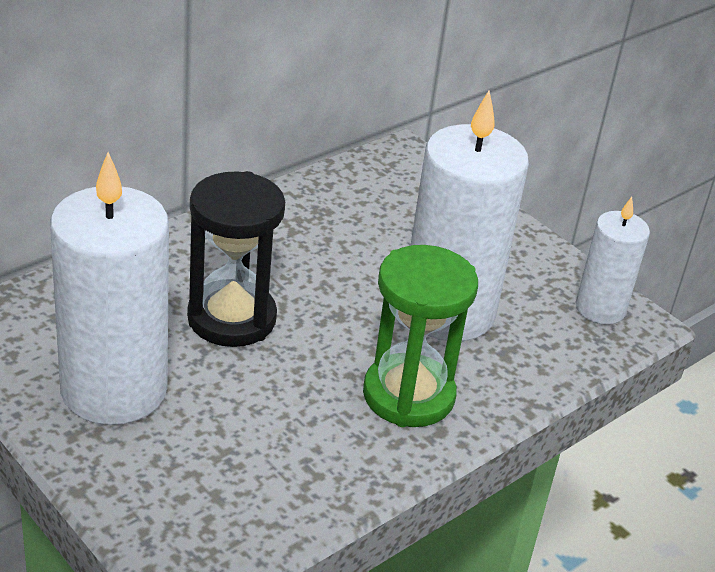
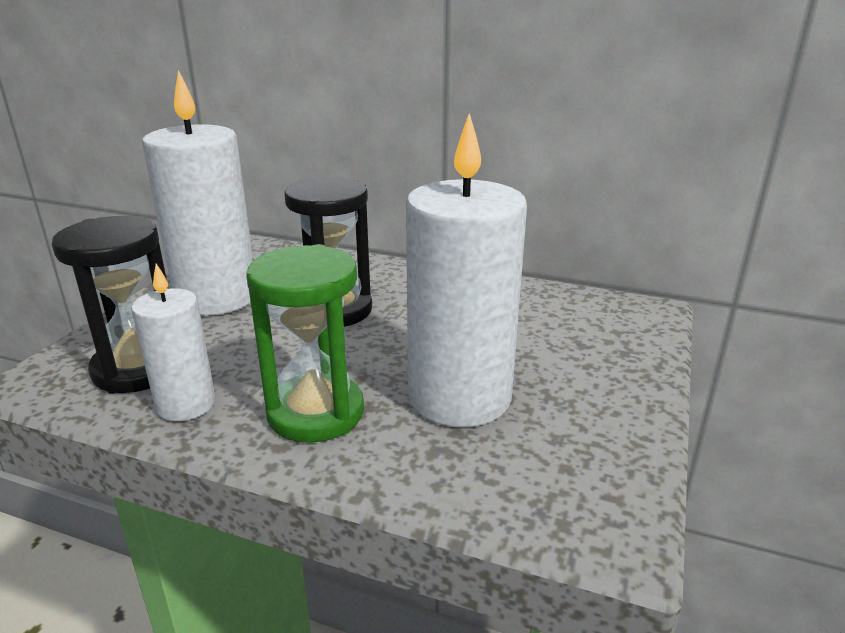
camera: 65 degrees right, 10 degrees down
(233, 486) = (138, 369): none -> black hourglass
(600, 308) = (597, 495): white candle -> white candle (186, 404)

